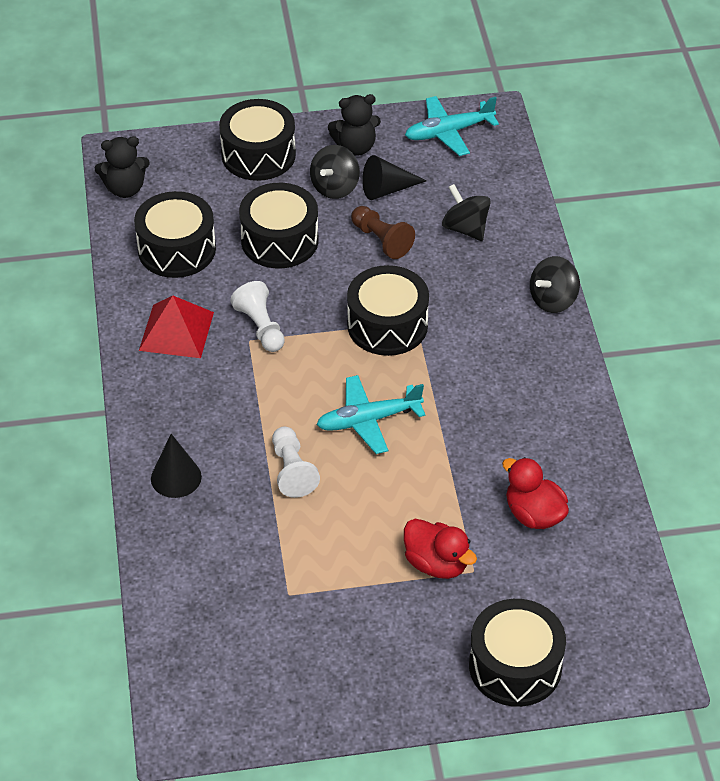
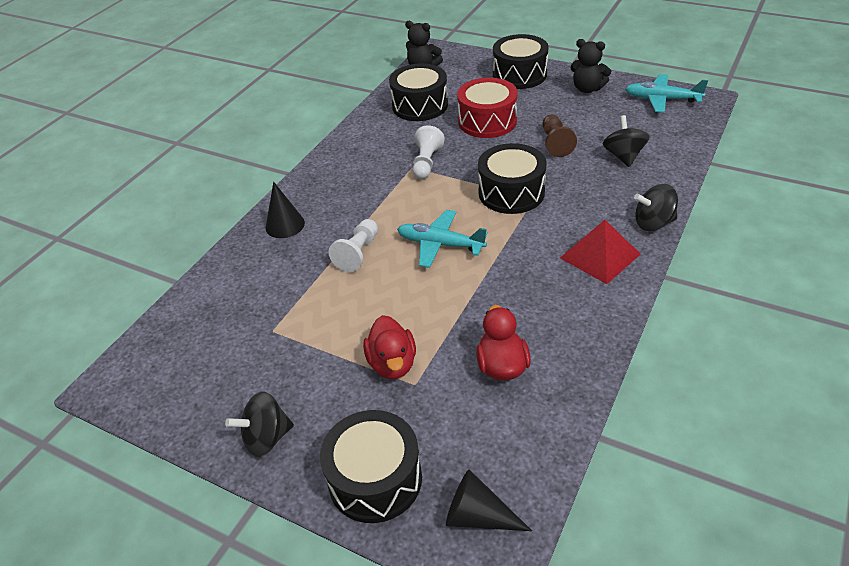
camera: 40 degrees right, 5 degrees down
(176, 331) = (374, 146): red pyramid -> red pyramid (599, 255)
(279, 240) = (487, 121): black drum -> red drum
(335, 187) = (552, 105): black spinning top -> black spinning top (266, 438)
(386, 189) = (587, 117): black cone -> black cone (478, 516)

